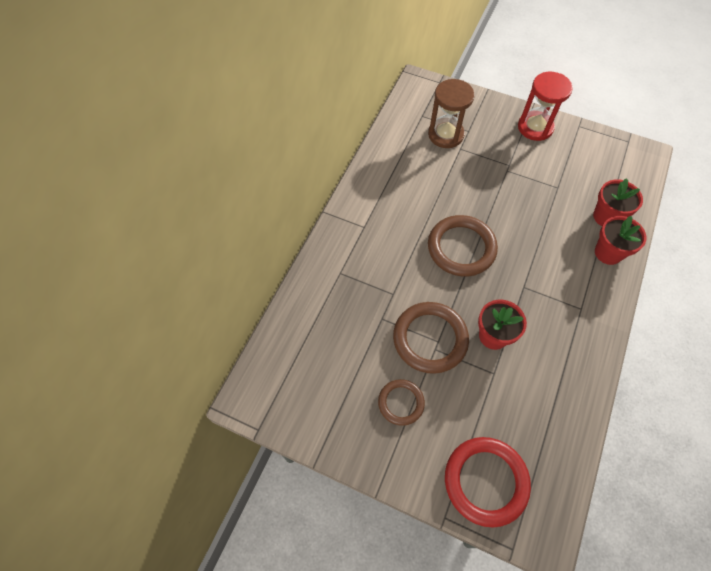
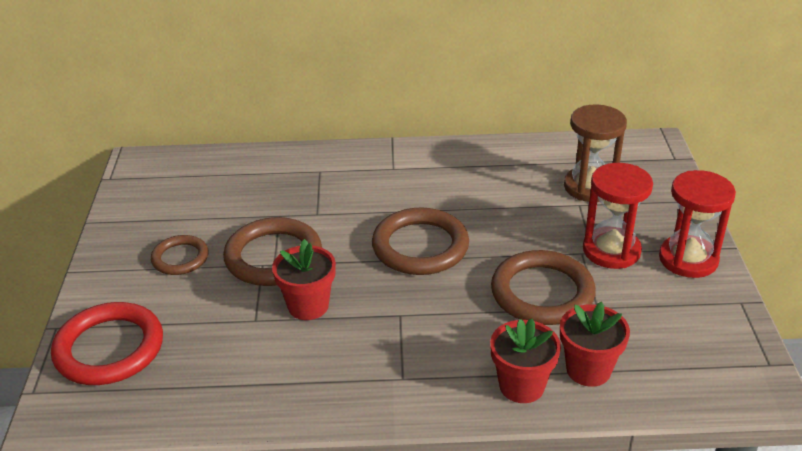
camera: 65 degrees right, 25 degrees down
(511, 156) = (611, 250): none -> red hourglass
(534, 206) = (542, 293): none -> brown ring

